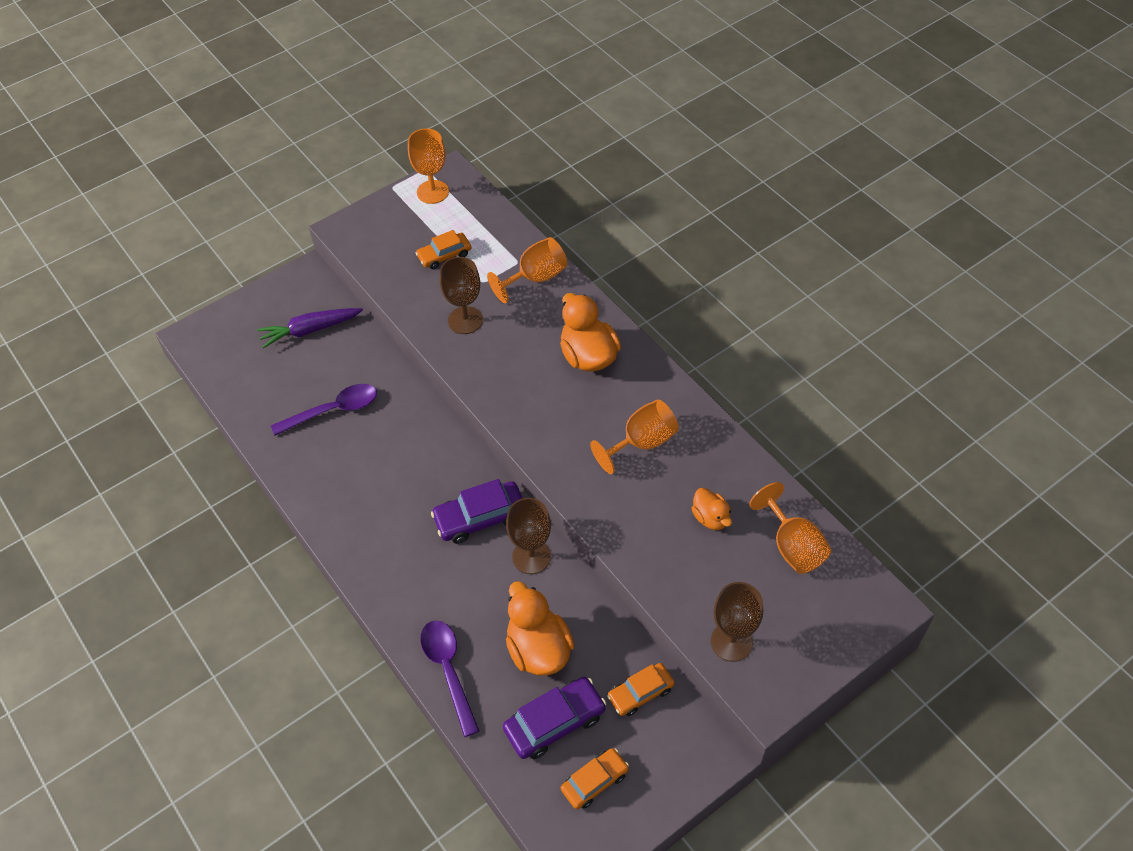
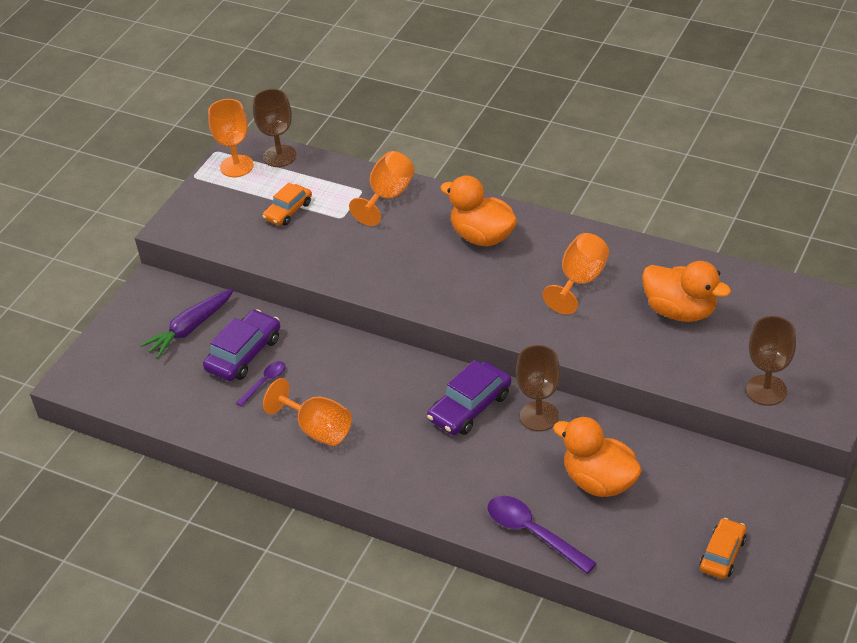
camera: 25 degrees left, 10 degrees down
(333, 410) = (264, 382): purple spoon -> purple spoon, size x0.57
(465, 320) = (348, 253): brown goblet -> brown goblet (280, 156)
(555, 722) = (655, 528): purple car -> purple car (244, 354)
(640, 693) = (710, 473): orange car -> none
(710, 518) = (680, 311): orange duck -> orange duck, size x1.77
(792, 546) = (762, 302): orange goblet -> orange goblet (317, 429)

